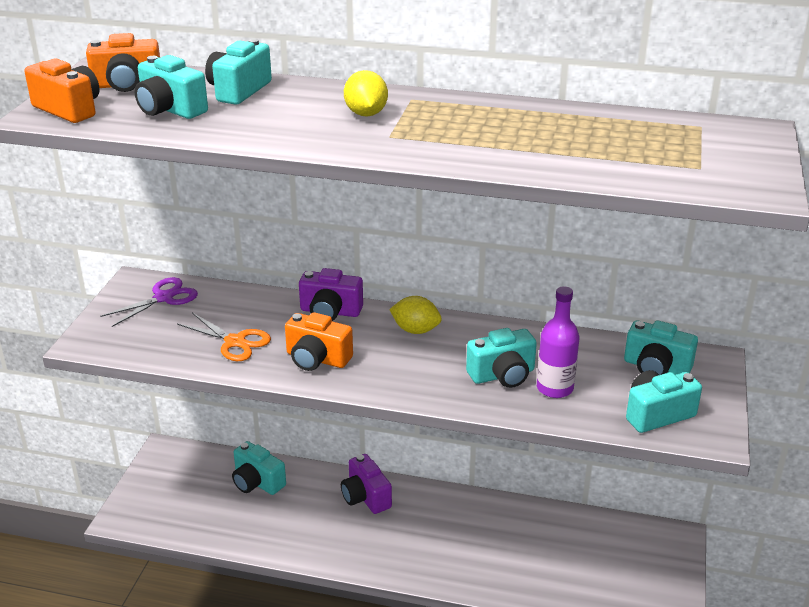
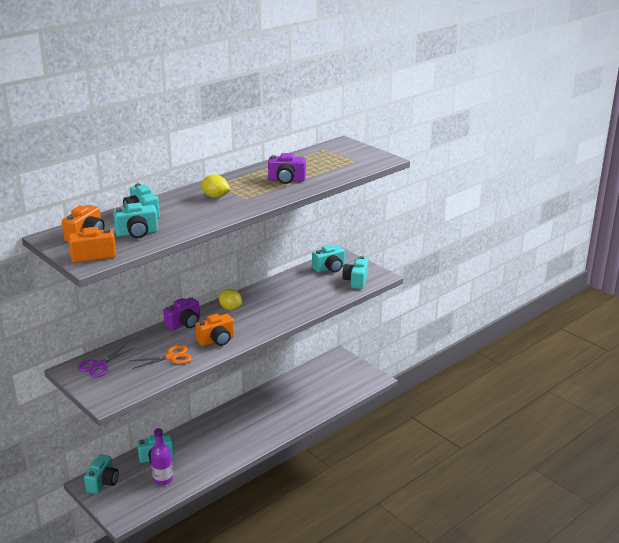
camera: 55 degrees left, 5 degrees down
(164, 297) = (99, 365): purple scissors -> purple scissors turned 135 degrees counterclockwise
(365, 497) = (212, 427): purple camera -> purple camera (286, 180)
(415, 330) = (230, 308): yellow lemon -> yellow lemon turned 75 degrees clockwise
(502, 375) = (290, 301): turquoise camera -> turquoise camera (103, 482)
(554, 388) = (313, 294): purple bottle -> purple bottle (163, 479)

